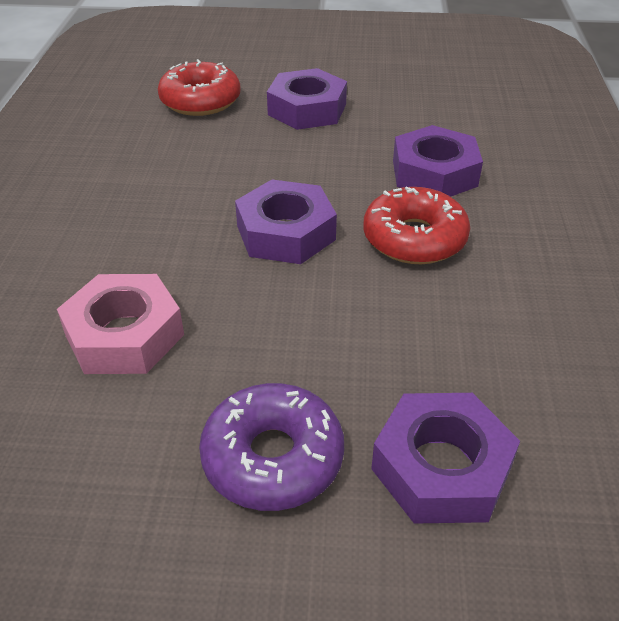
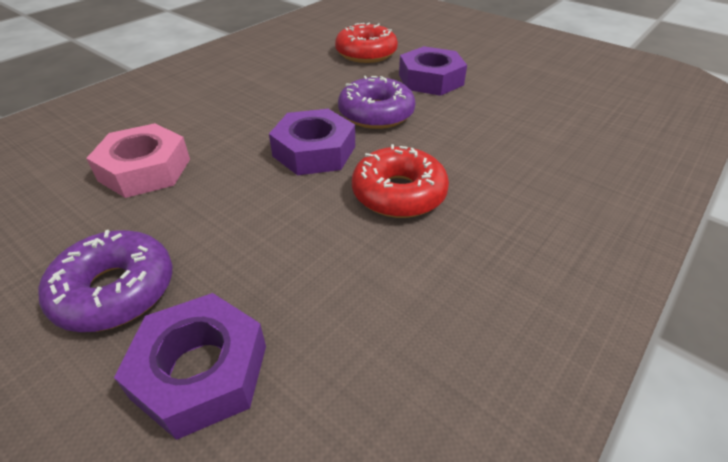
camera: 35 degrees right, 0 degrees up
(298, 168) = (376, 114): none -> purple donut
(434, 173) = (474, 154): purple nut -> none

